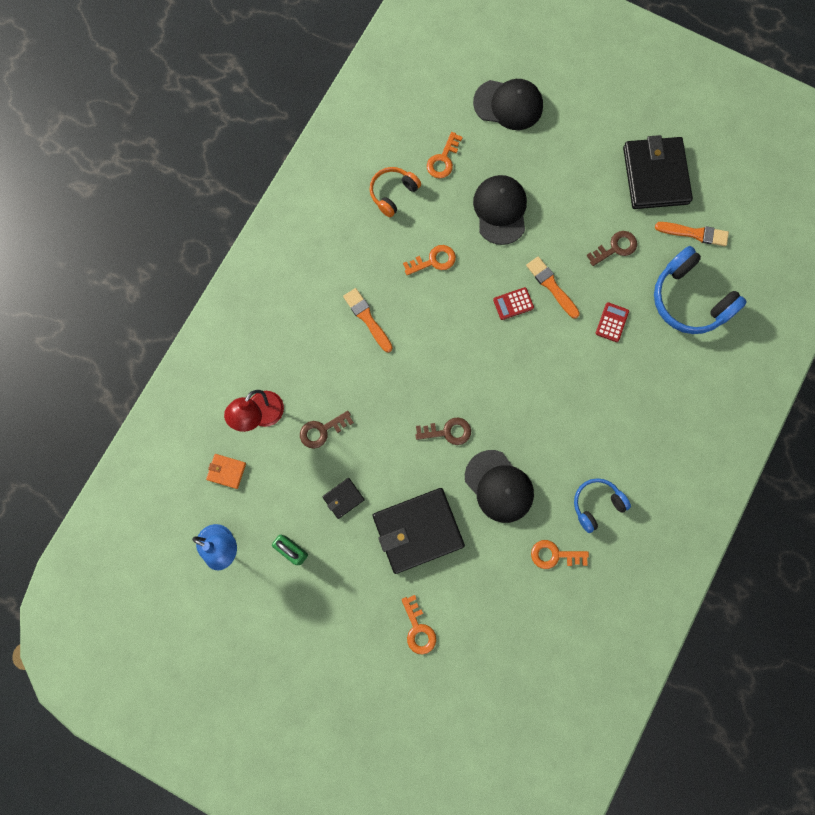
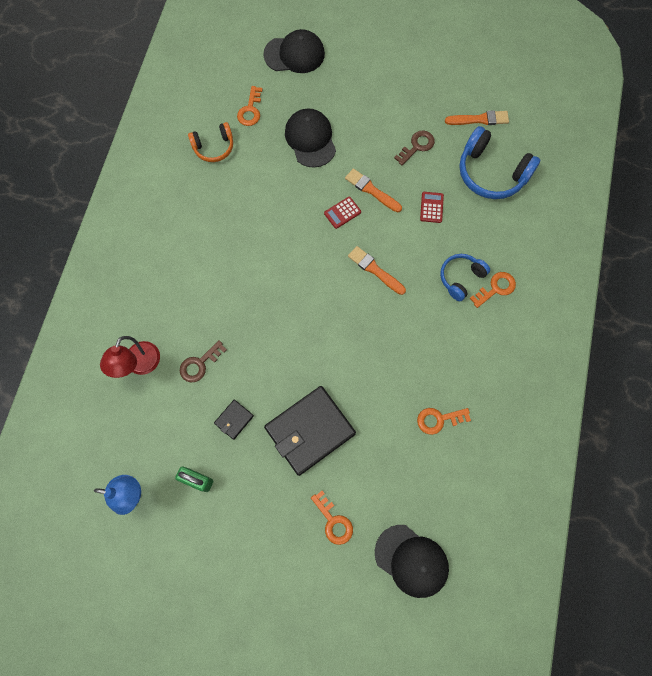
camera: 15 degrees left, 5 degrees down
(226, 471) = (119, 424): orange wallet -> none
(367, 318) = (217, 256): orange brush -> orange brush (375, 270)
(393, 193) = (214, 147): orange headphones -> orange headphones turned 135 degrees counterclockwise
(433, 261) = (263, 194): orange key -> orange key (495, 288)
(447, 432) = (313, 336): brown key -> none
(499, 486) = (372, 372): black cap -> black cap (411, 560)
(596, 504) = (463, 365): blue headphones -> blue headphones (461, 278)
(655, 175) = (433, 81): black wallet -> none

